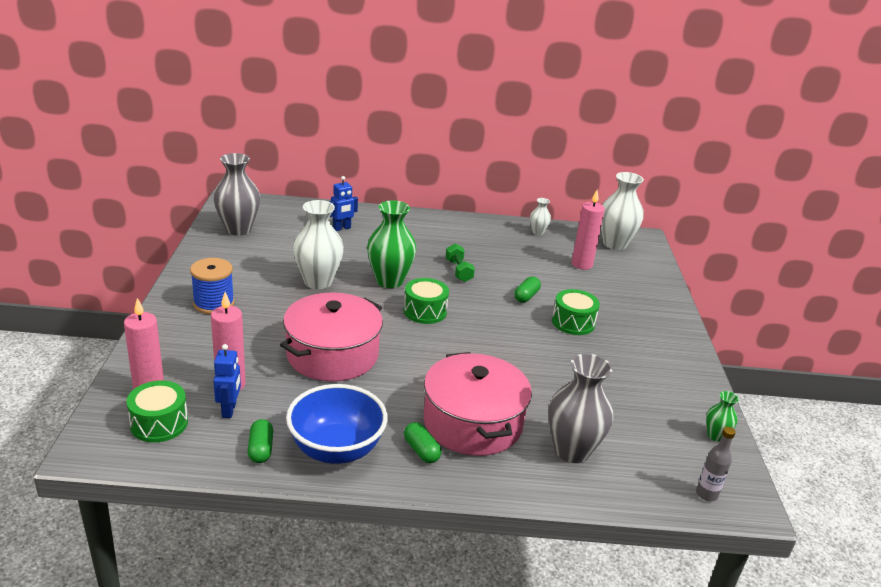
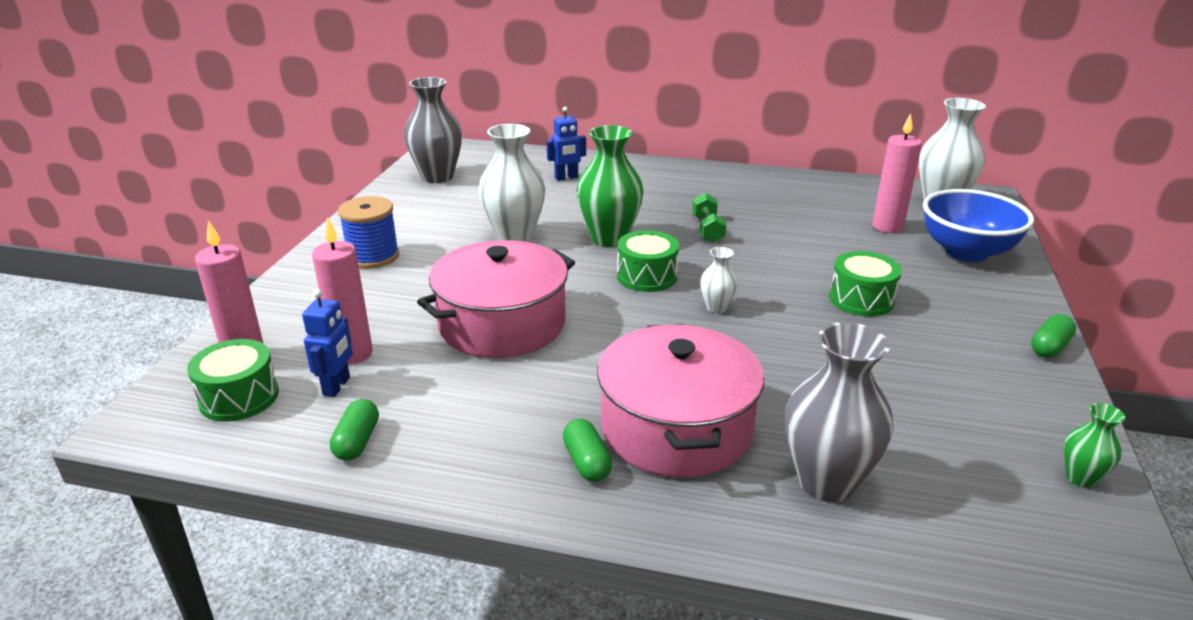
camera: 15 degrees right, 0 degrees up
(336, 449) = (462, 450): blue bowl -> blue bowl (966, 252)
(526, 296) = (797, 263): green capsule -> green capsule (1049, 347)
(538, 232) = (830, 187): white vase -> white vase (716, 307)
(706, 494) = (1057, 575): grey bottle -> none

